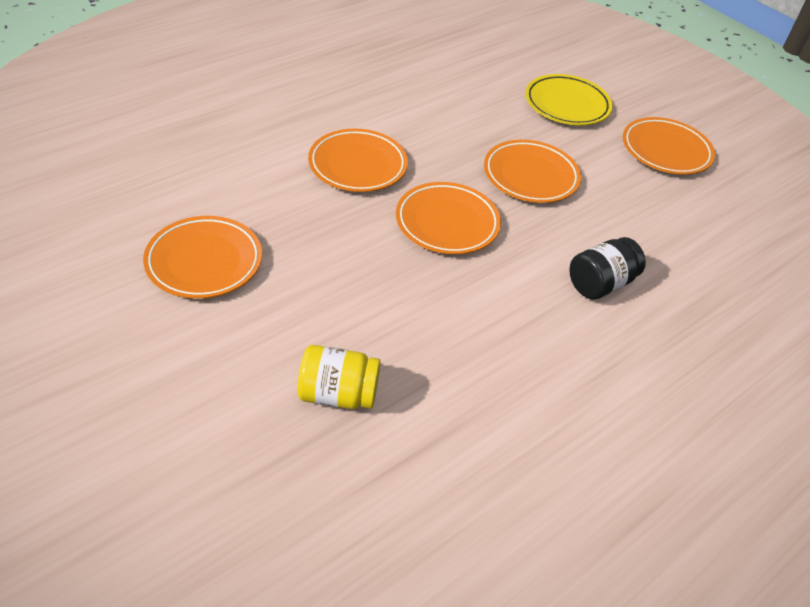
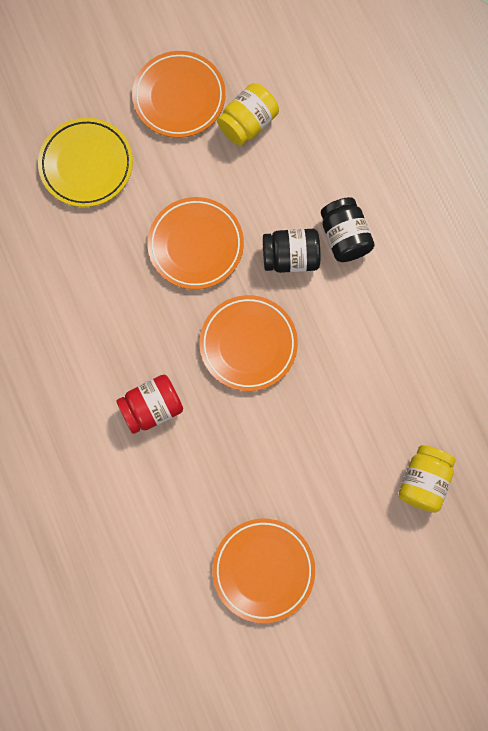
camera: 70 degrees left, 30 degrees up
(358, 165) = (152, 408): orange plate -> red jar
(554, 243) = (290, 257): none -> black jar
(673, 197) = (248, 123): none -> yellow jar

